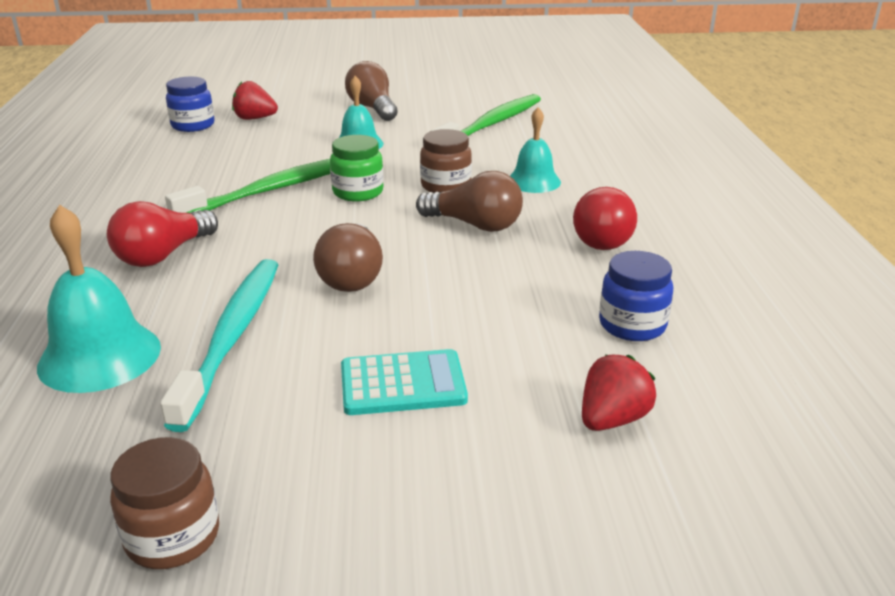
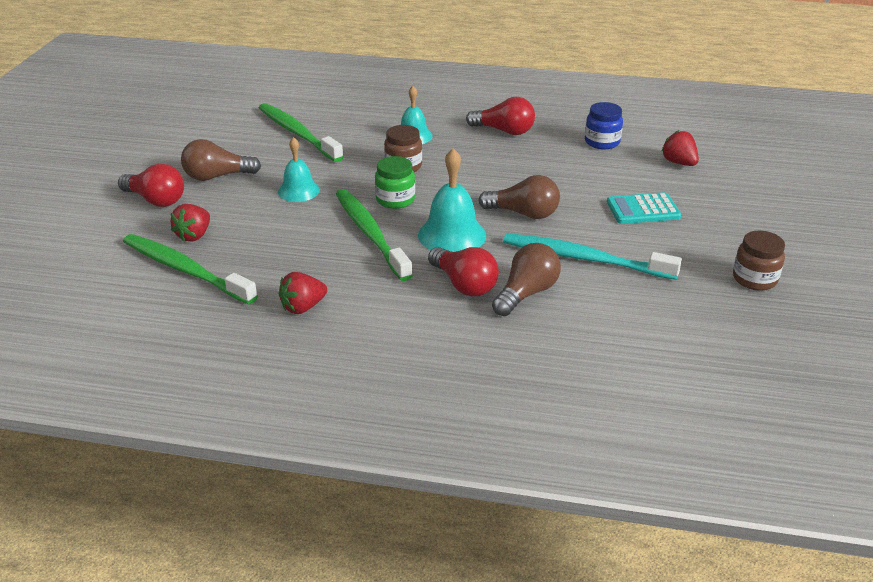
camera: 75 degrees left, 5 degrees up
(99, 356) = (596, 307): turquoise bell -> turquoise bell (452, 235)
(123, 179) = (303, 307): none -> red strawberry
(193, 125) = (185, 270): blue jar -> green toothbrush
(316, 95) = (156, 200): none -> red light bulb
(402, 384) = (643, 209): turquoise calculator -> turquoise calculator turned 105 degrees counterclockwise
(475, 225) = (469, 165): brown light bulb -> brown light bulb (526, 293)

